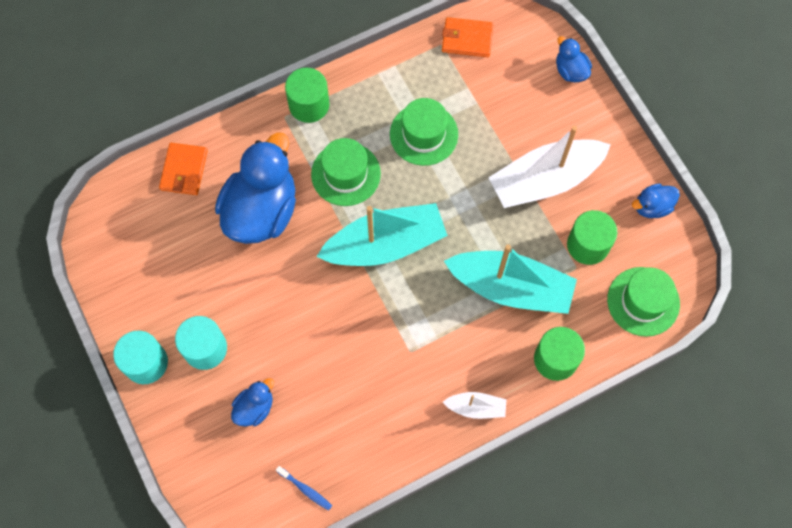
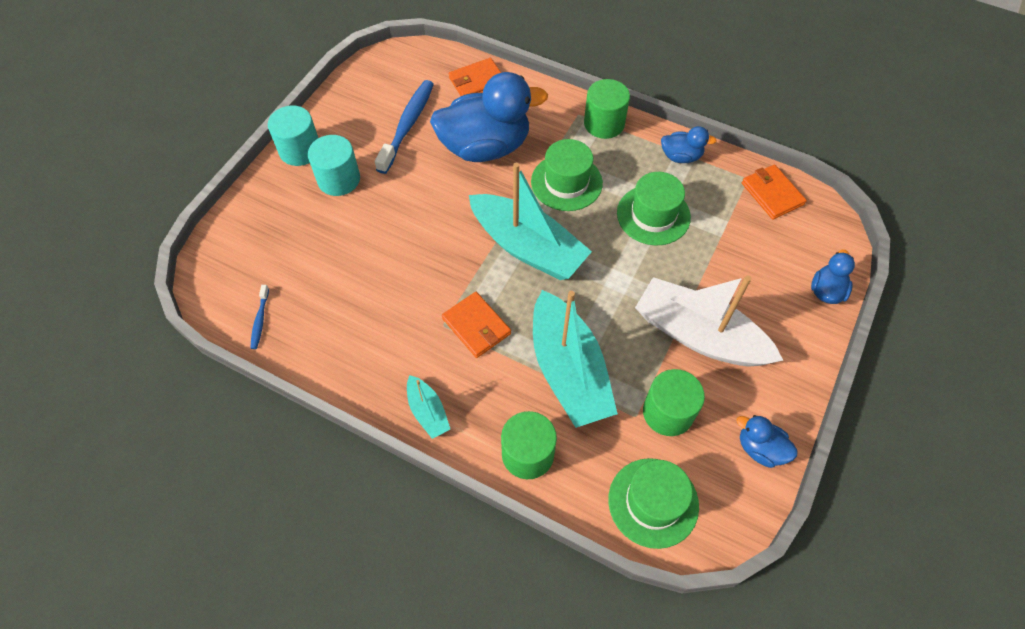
camera: 55 degrees right, 10 degrees down
(188, 257) = (407, 125): none -> blue toothbrush
(254, 408) = (310, 241): blue duck -> blue duck (681, 156)
(429, 328) = (476, 326): none -> orange wallet
(476, 407) = (427, 411): white boat -> turquoise boat

